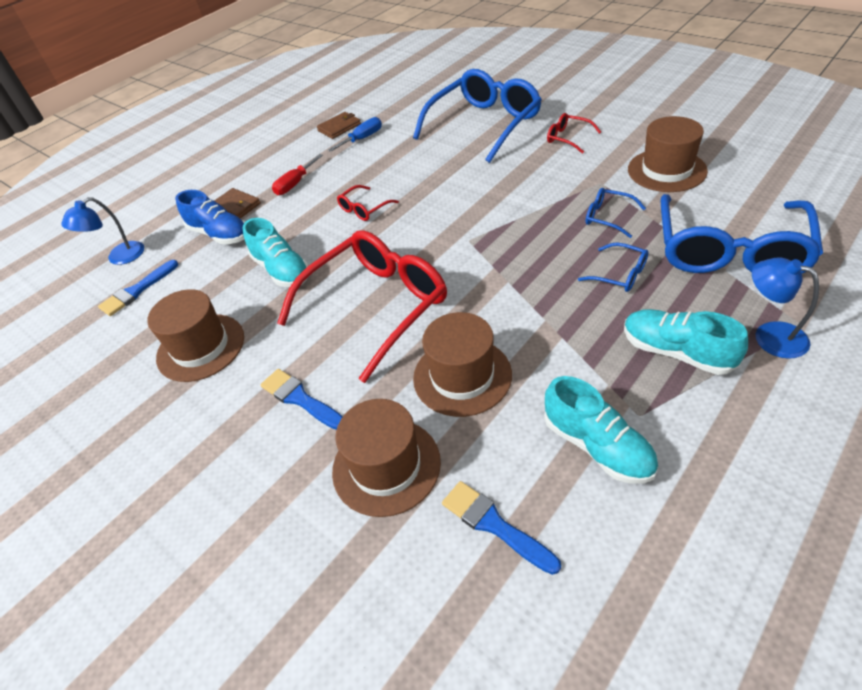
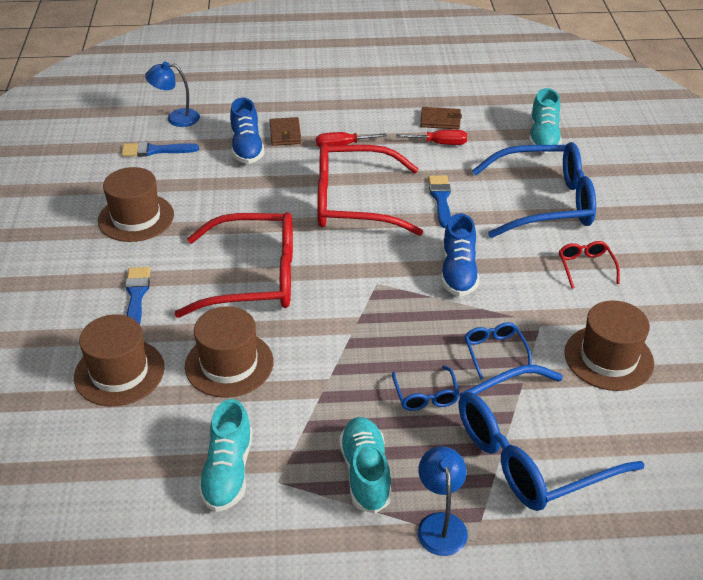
camera: 40 degrees right, 5 degrees down
(282, 270) = (242, 205): turquoise shoe -> turquoise shoe (543, 138)
(362, 139) = (440, 143): blue screwdriver -> red screwdriver
(363, 209) = (352, 202): red glasses -> red glasses, size x2.37
(494, 524) = (118, 452): blue brush -> blue brush (441, 199)
(505, 194) = (458, 272): none -> blue shoe

